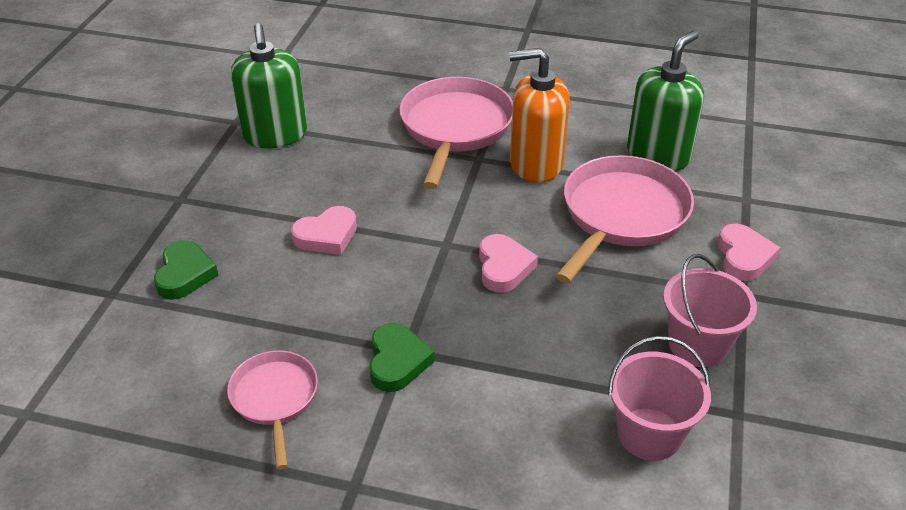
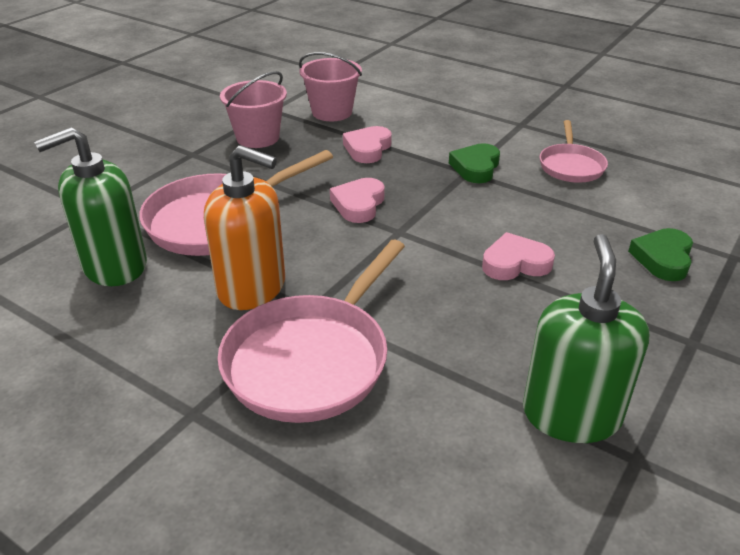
camera: 160 degrees left, 5 degrees down
(743, 257) = (158, 173): pink heart -> pink heart (367, 149)

